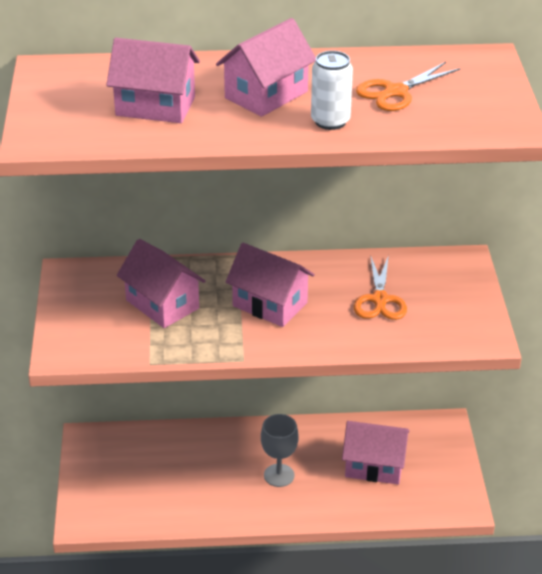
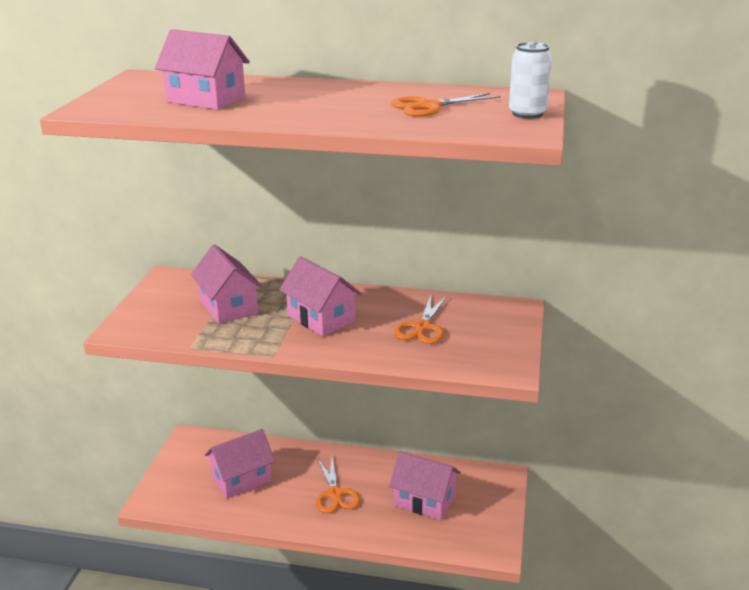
camera: 15 degrees right, 10 degrees down
(266, 95) = (309, 100): pink house -> pink house (241, 479)
(279, 475) = (335, 494): grey goblet -> orange scissors
(330, 121) = (352, 118): white can -> white can (527, 114)

